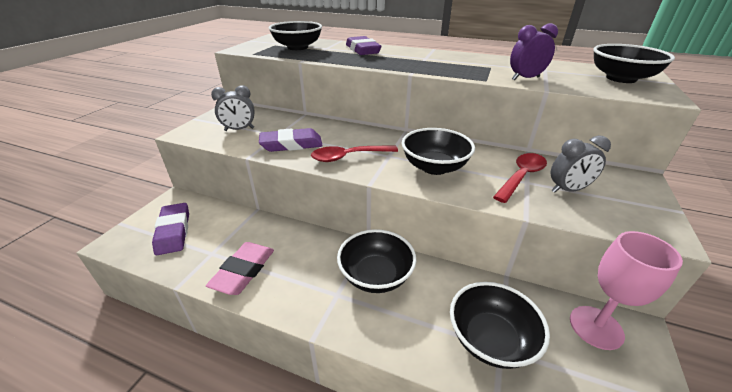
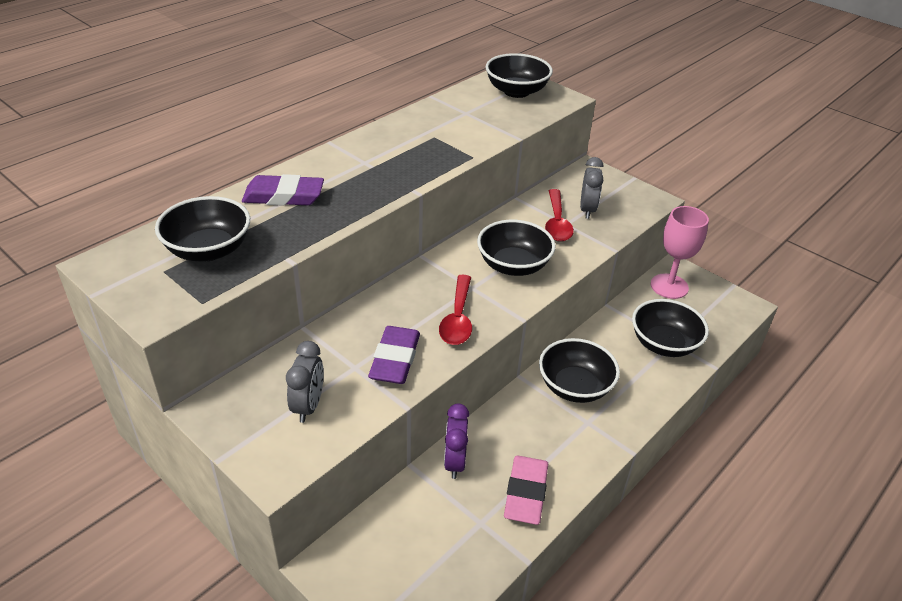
camera: 70 degrees left, 5 degrees up
(173, 231) = (414, 565): purple eraser -> none
(243, 271) = (526, 493): pink eraser -> pink eraser turned 60 degrees clockwise
(521, 177) = (557, 223): red spoon -> red spoon turned 150 degrees counterclockwise
(525, 78) = (483, 134): purple clock -> purple clock (454, 462)

